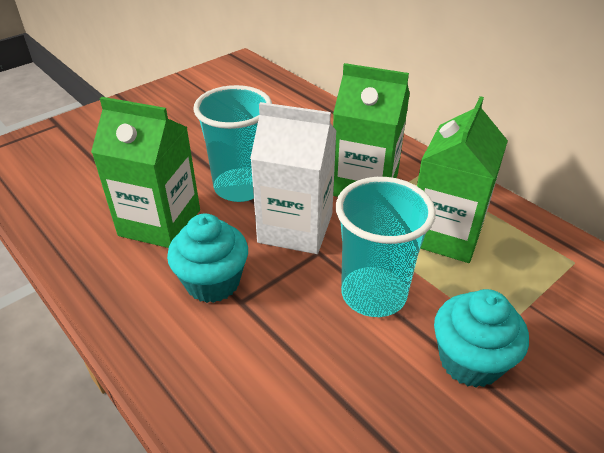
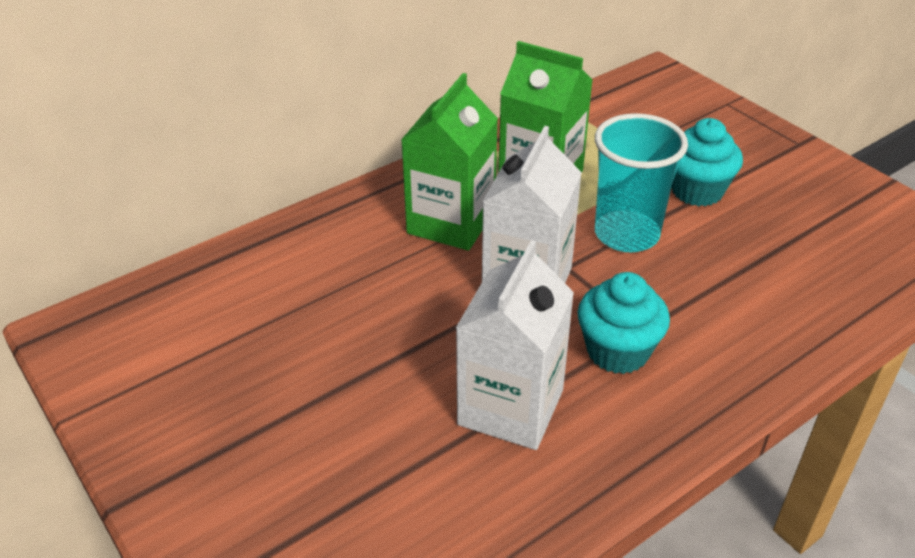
camera: 85 degrees left, 0 degrees up
(160, 223) = (510, 407): green carton -> white carton
(240, 187) = (443, 329): turquoise cup -> none

